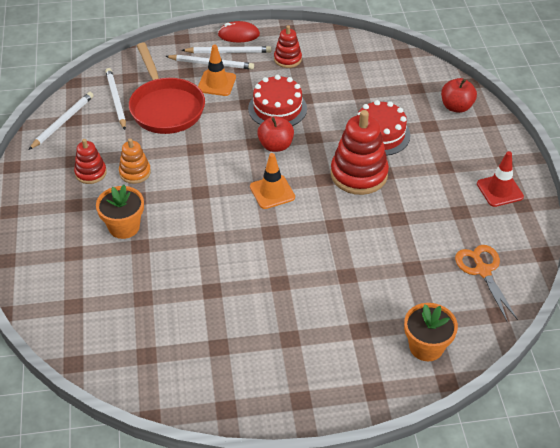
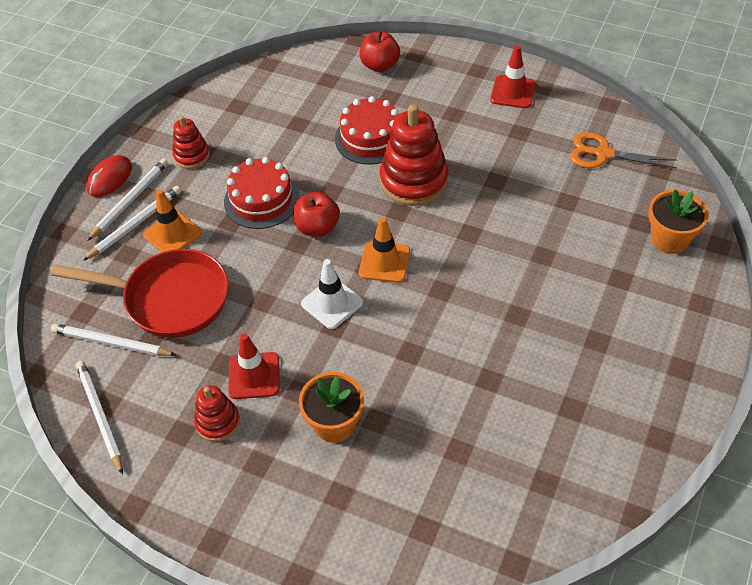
camera: 55 degrees left, 5 degrees up
(135, 172) = (254, 376): orange stacking toy -> red traffic cone
(217, 182) = (332, 303): none -> white traffic cone

